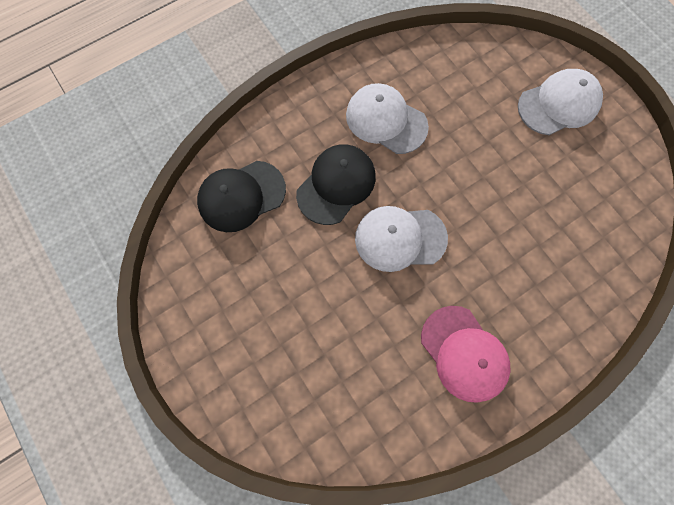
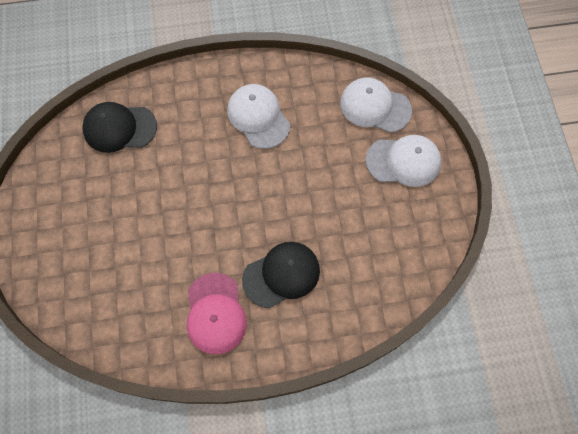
camera: 25 degrees right, 5 degrees down
(336, 185) = (193, 149): black cap -> black cap (281, 275)
(400, 238) = (217, 209): white cap -> white cap (375, 107)

